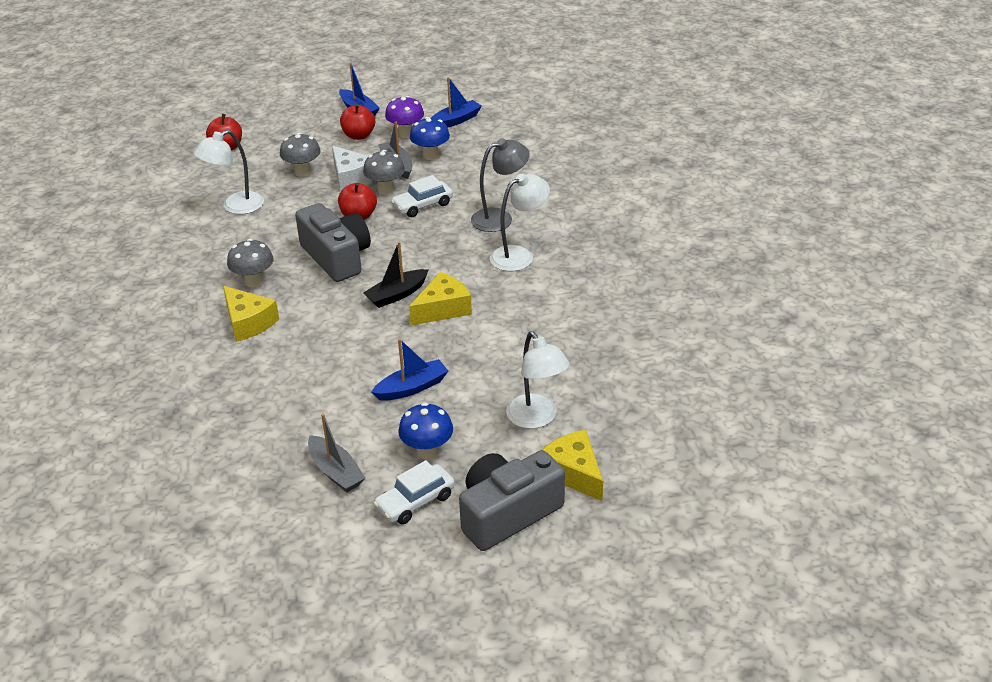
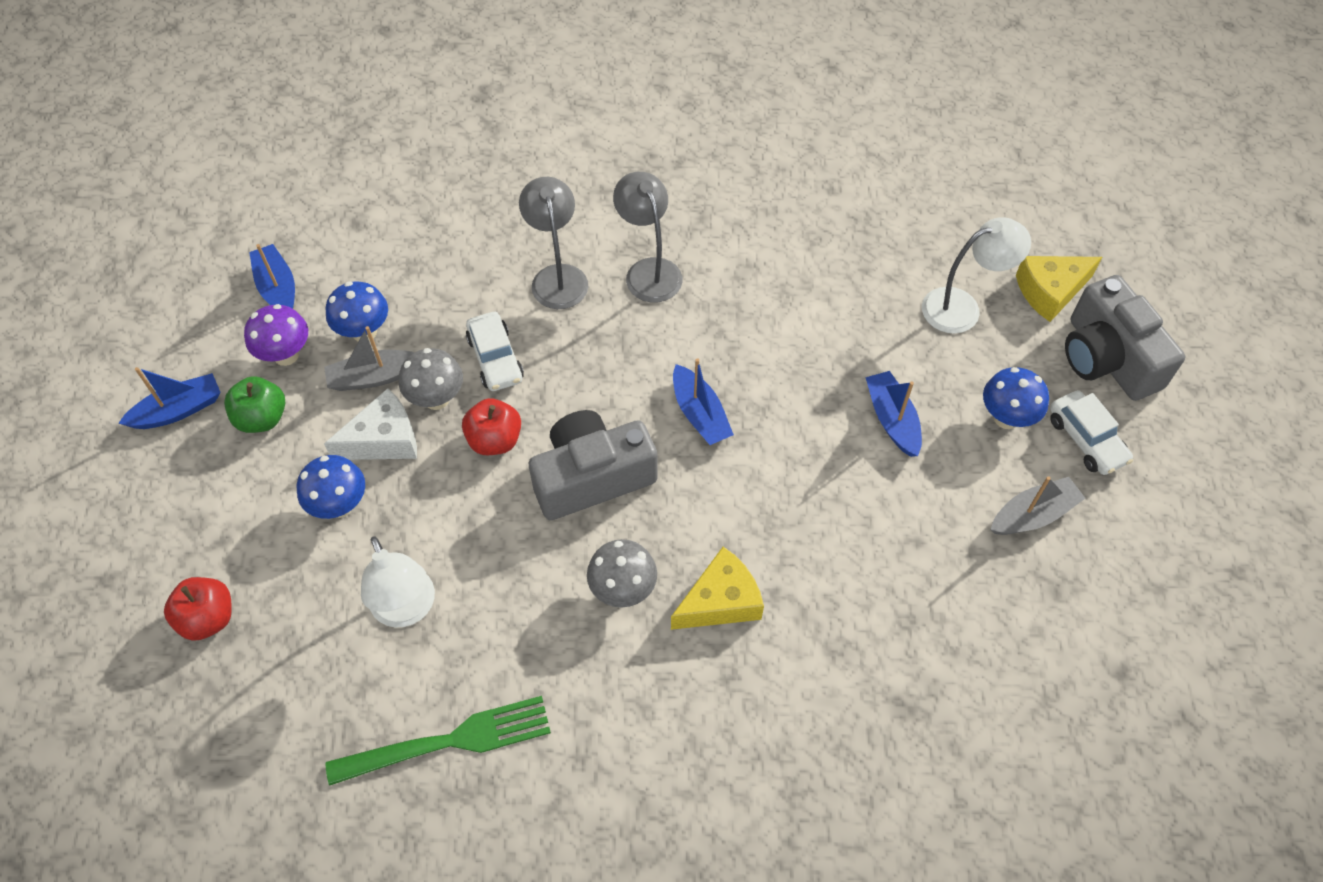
camera: 80 degrees left, 20 degrees up
(153, 235) = (449, 741): none -> green fork
(303, 172) = (340, 505): grey mushroom -> blue mushroom
(359, 135) = (262, 418): red apple -> green apple
(397, 295) = (700, 414): black boat -> blue boat
(443, 309) = (742, 367): yellow cheese -> none
(519, 255) = (649, 270): white lamp -> grey lamp

